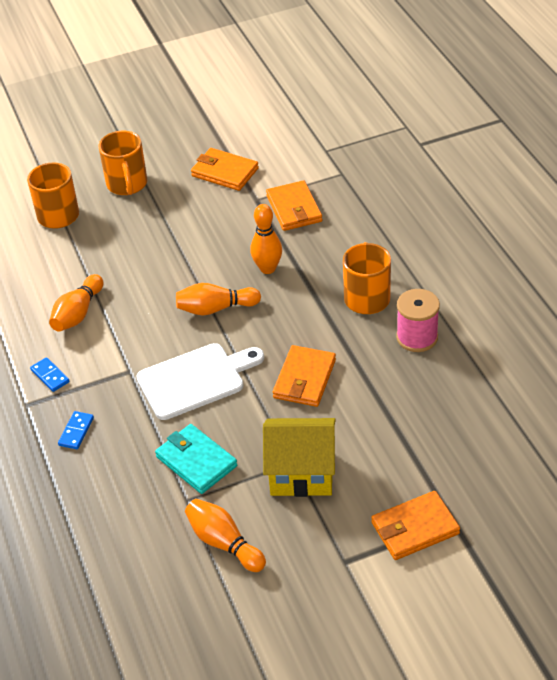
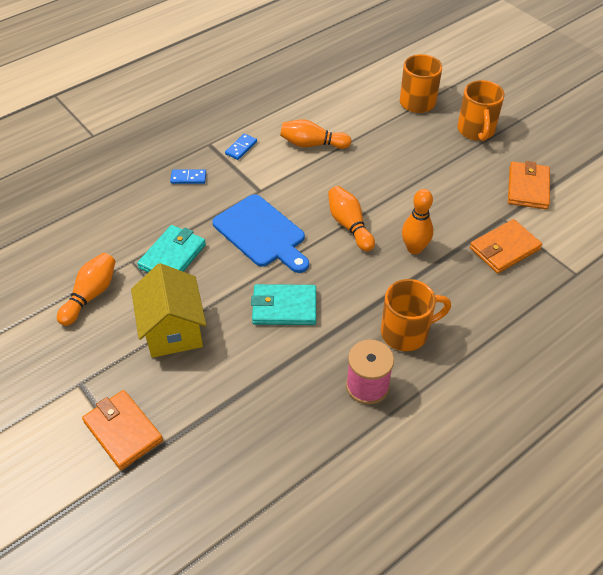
camera: 70 degrees right, 5 degrees up
(127, 185) = (476, 131): orange mug -> orange mug turned 60 degrees counterclockwise
(195, 380) = (261, 233): white cutting board -> blue cutting board
(304, 379) = (284, 307): orange wallet -> turquoise wallet

